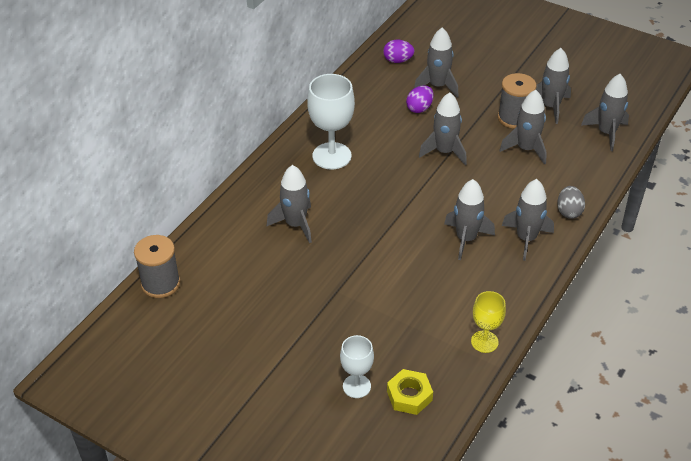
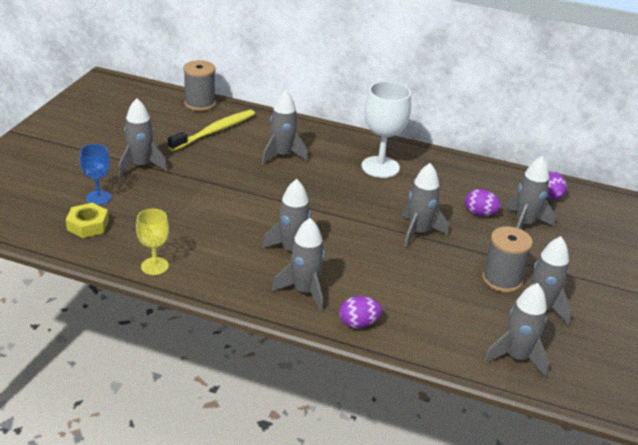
camera: 75 degrees right, 10 degrees down
(231, 275) = (215, 131): none -> yellow toothbrush
(356, 386) = (98, 198): white goblet -> blue goblet
(526, 149) = (451, 290): grey rocket -> grey rocket (141, 166)
(569, 211) = (358, 323): grey egg -> purple egg

